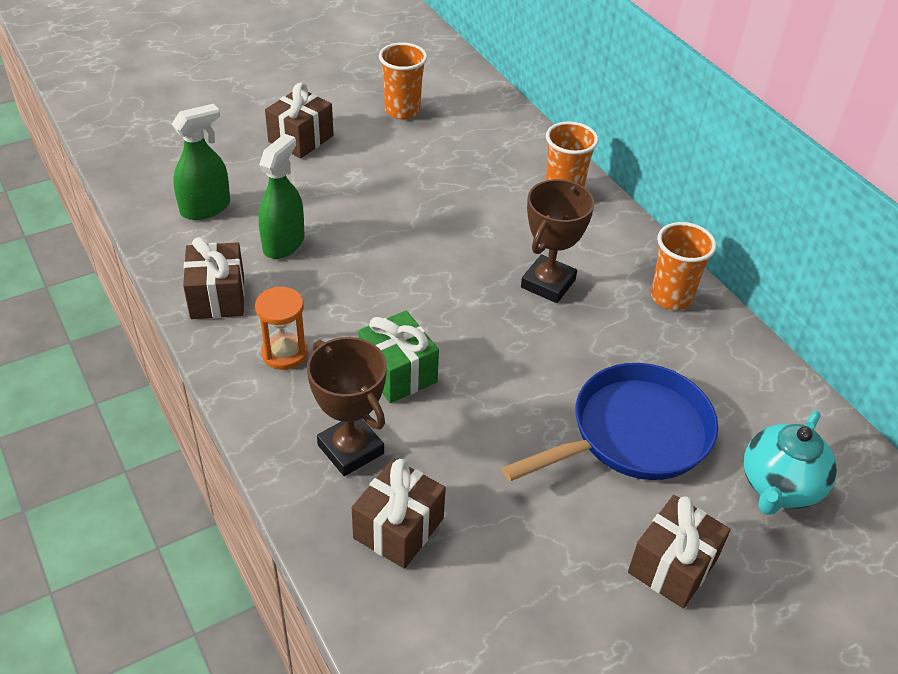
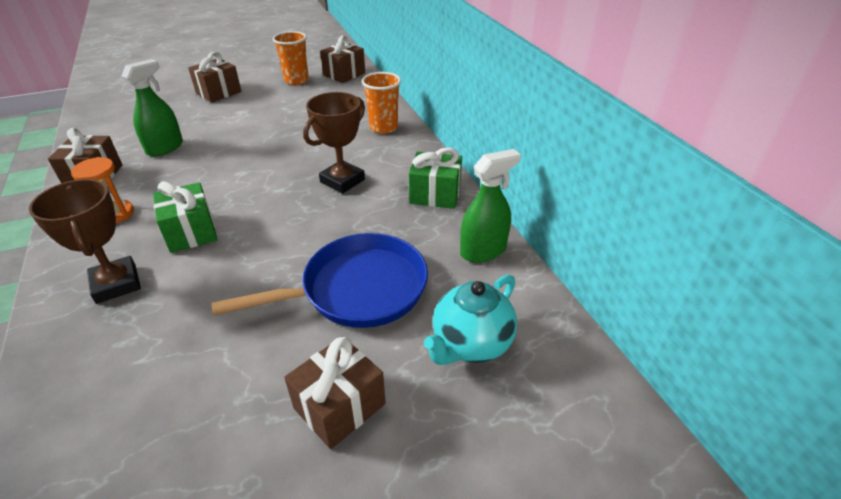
camera: 10 degrees right, 5 degrees down
(205, 208) = (127, 126): green spray bottle -> green spray bottle (483, 251)
(398, 528) = (112, 349): brown gift -> brown gift (344, 74)
(671, 297) = (435, 194): orange cup -> green gift

